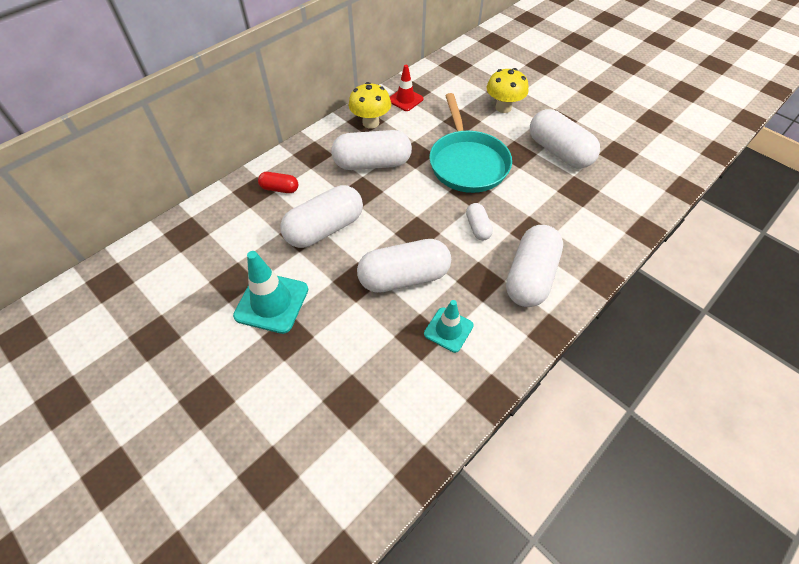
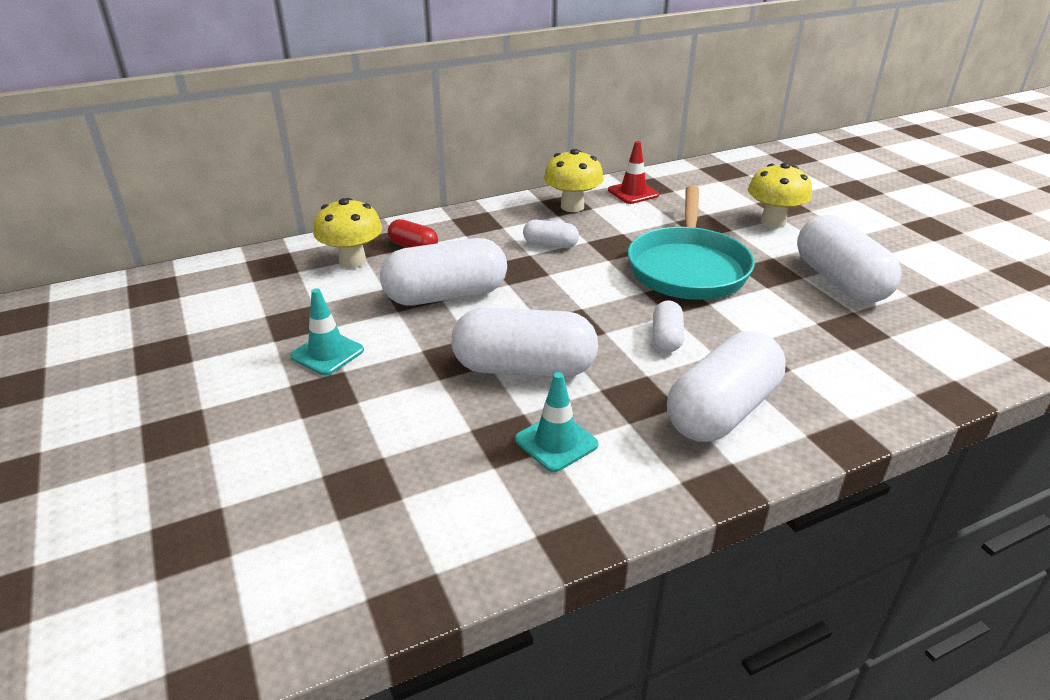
camera: 20 degrees right, 20 degrees down
(243, 214) = (352, 261): none -> yellow mushroom
(272, 302) = (327, 353): turquoise traffic cone -> turquoise traffic cone, size x0.63
(372, 163) = (550, 245): white capsule -> white capsule, size x0.50

